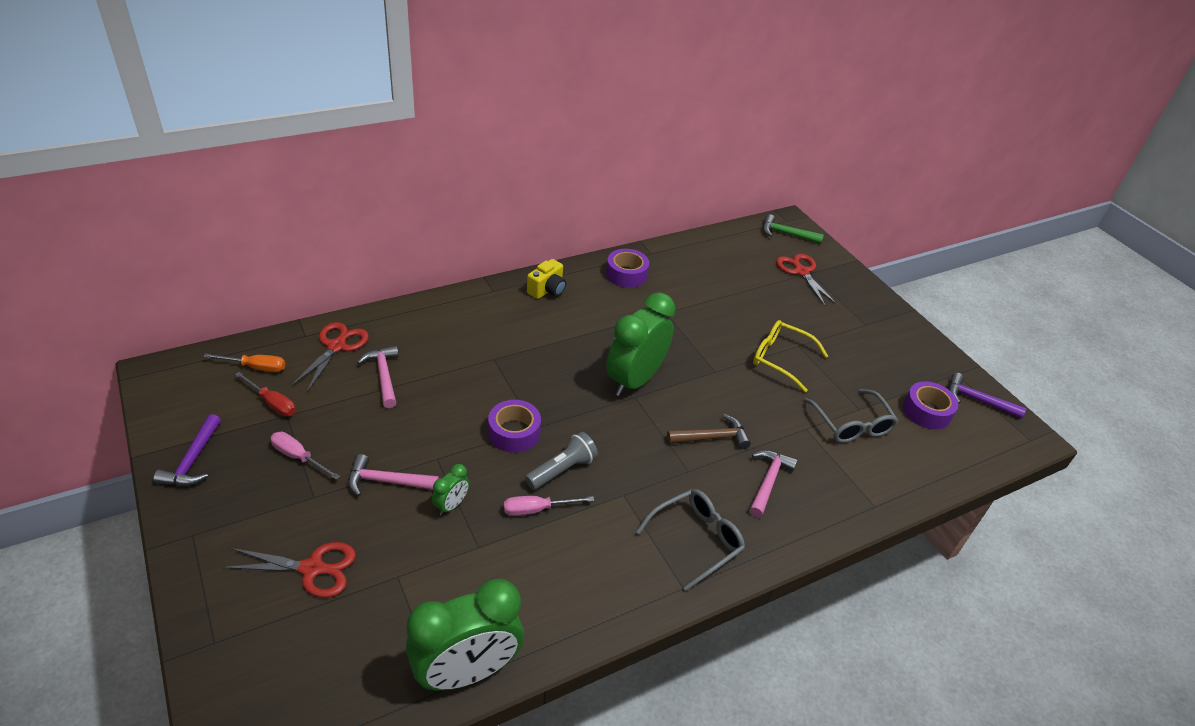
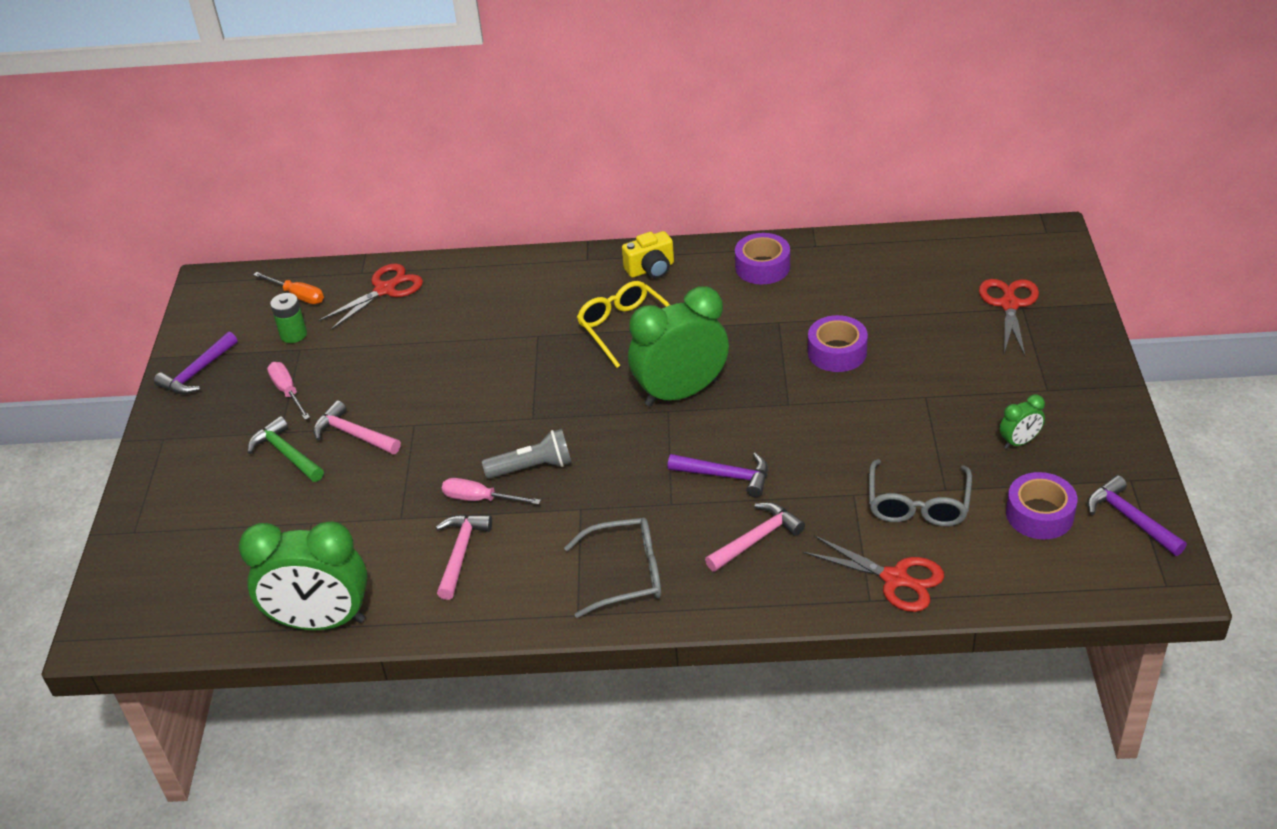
camera: 35 degrees right, 0 degrees up
(272, 403) = (293, 334): red screwdriver -> green battery
(313, 569) = (244, 495): red scissors -> red scissors (896, 579)
(383, 376) = (413, 330): pink hammer -> pink hammer (460, 553)
(451, 505) = (399, 473): green clock -> green clock (1019, 442)
(514, 432) = (508, 418): purple tape -> purple tape (837, 352)
(712, 437) = (725, 476): brown hammer -> purple hammer
(780, 359) = (886, 407): yellow glasses -> yellow glasses (625, 328)
(786, 234) = (1030, 250): green hammer -> green hammer (286, 454)

